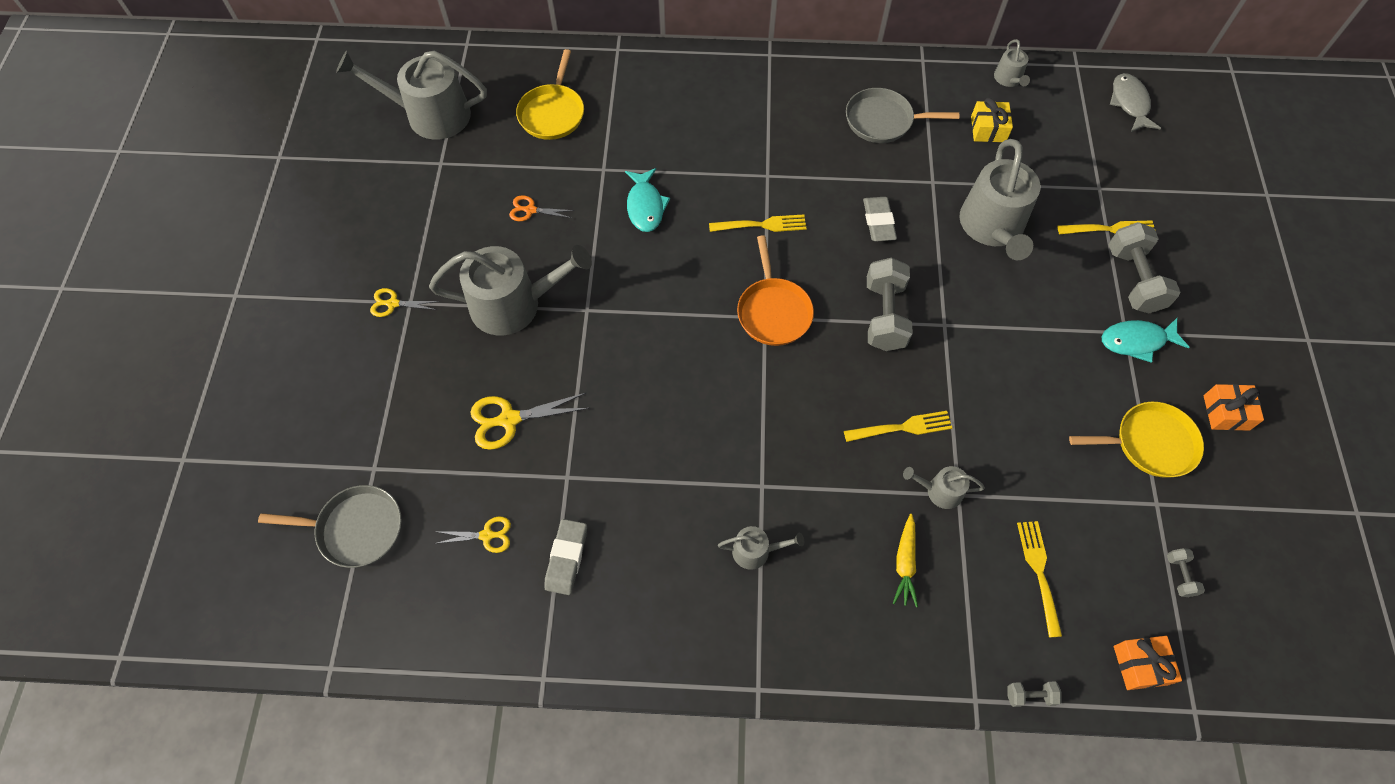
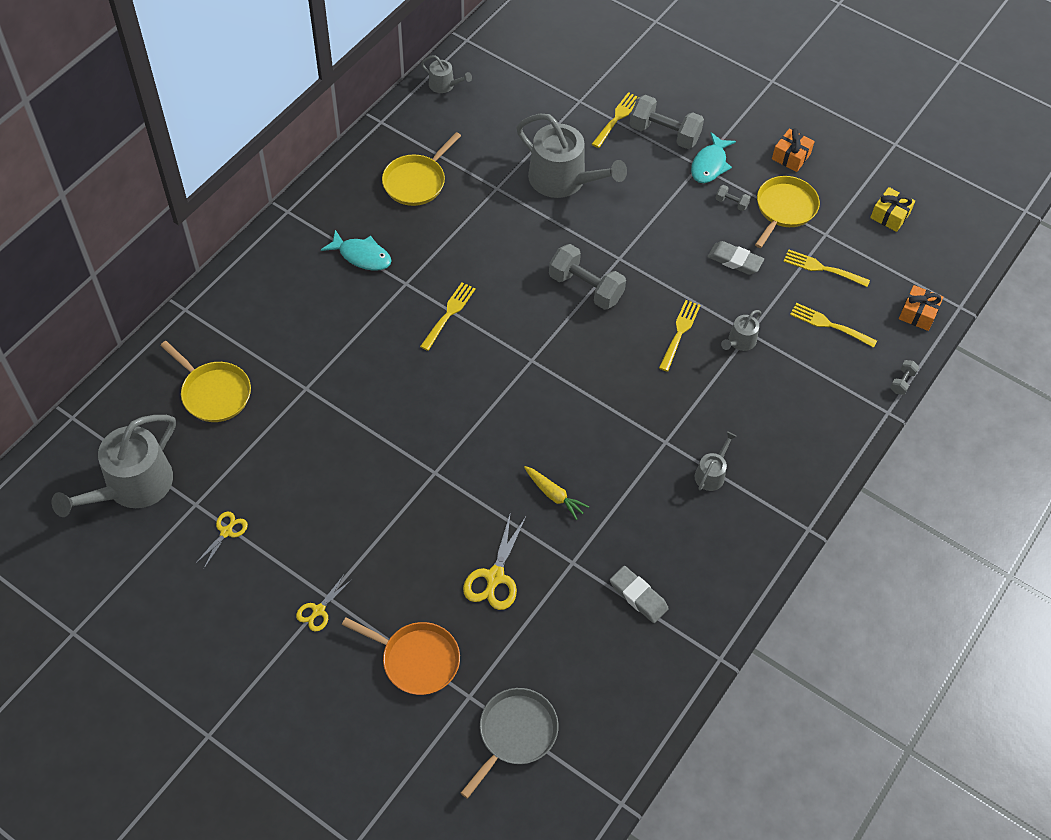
camera: 60 degrees left, 5 degrees down
(487, 535) = (584, 641): yellow scissors -> yellow scissors (226, 532)
(514, 304) = (390, 520): grey watering can -> none
(530, 210) = (304, 461): orange scissors -> none
(645, 206) = (368, 379): turquoise fish -> turquoise fish (362, 256)
(773, 311) = (531, 352): orange pan -> orange pan (417, 659)
(878, 222) = (504, 241): grey eraser -> grey eraser (734, 260)
(882, 121) = (416, 182): grey pan -> yellow pan
(905, 563) = (776, 393): yellow carrot -> yellow carrot (554, 495)
(988, 129) = (478, 126): yellow gift -> yellow gift (890, 215)
(1108, 526) = (823, 268): none -> yellow fork
(1129, 103) = (524, 35): grey fish -> none
(1180, 575) = (877, 255): grey dumbbell -> grey dumbbell (731, 203)

